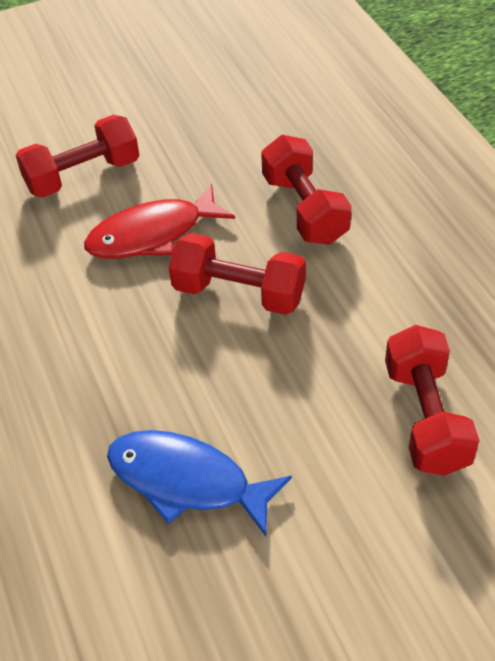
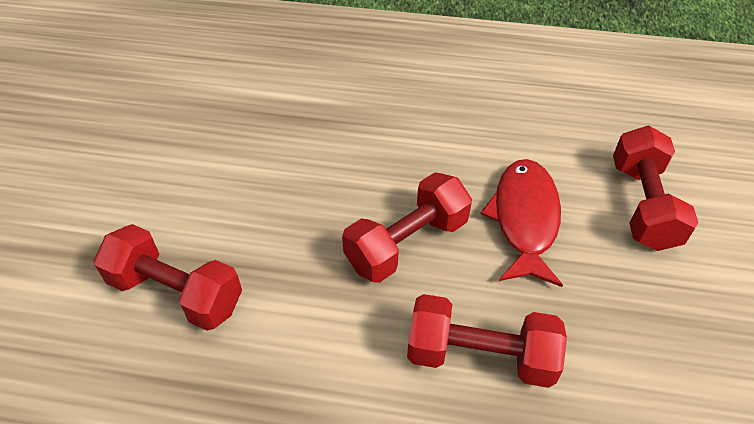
camera: 120 degrees right, 0 degrees up
(187, 481) = (267, 137): blue fish -> none

